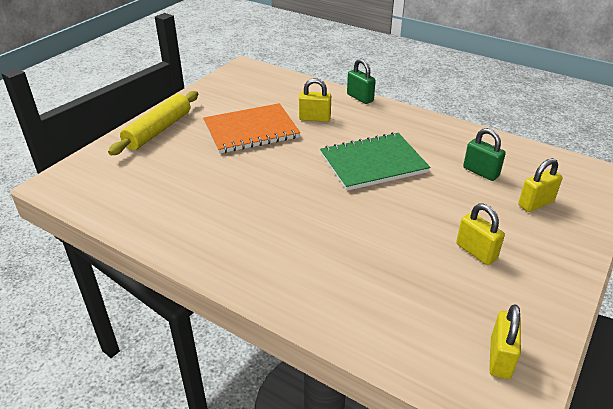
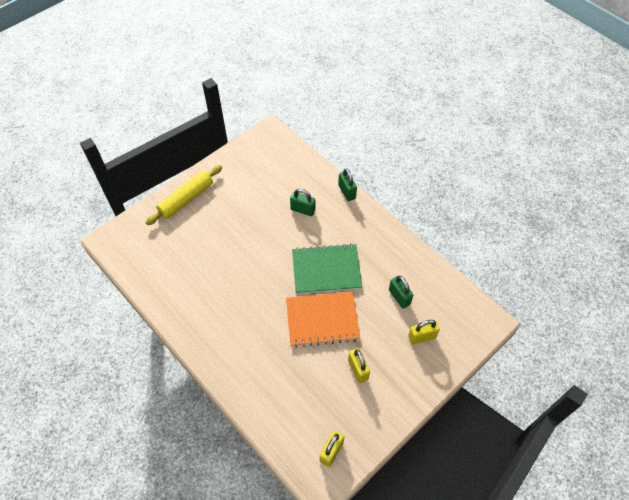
camera: 15 degrees right, 20 degrees up
(251, 130) = (252, 213): orange notebook -> orange notebook (322, 320)
(314, 118) = (303, 210): yellow padlock -> green padlock

